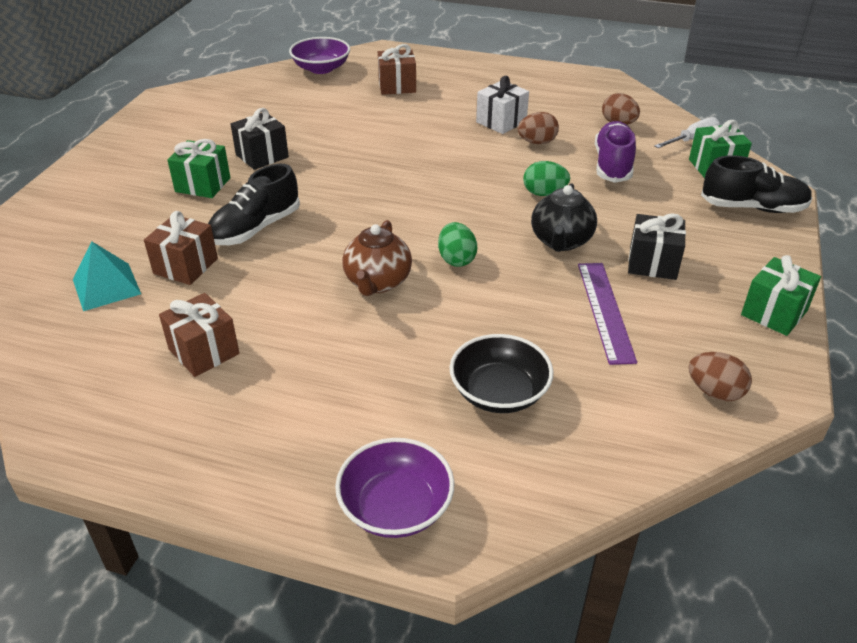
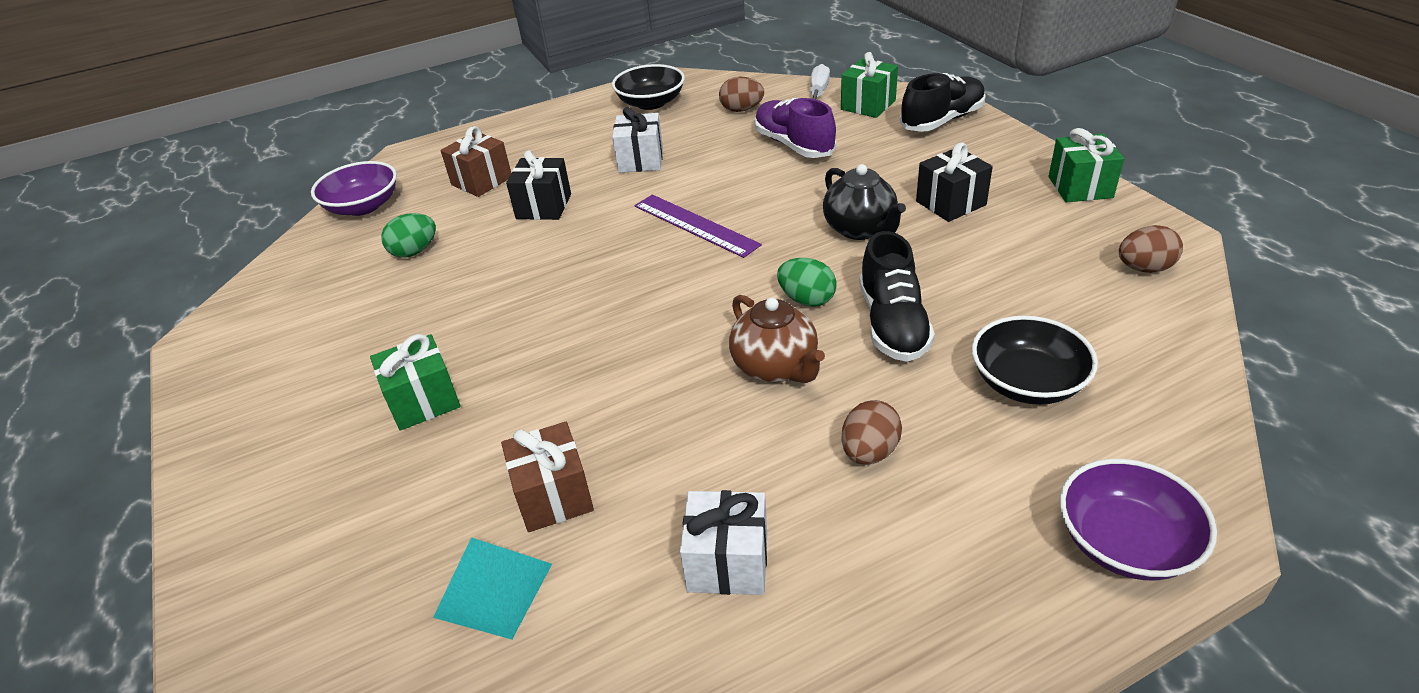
camera: 40 degrees left, 0 degrees up
(204, 351) = (727, 562): brown gift -> white gift
(255, 228) = (566, 403): black shoe -> black shoe (892, 324)
(262, 156) = (445, 329): black gift -> black gift (544, 206)
(537, 142) = (702, 161): brown egg -> brown egg (869, 452)
(544, 193) = (781, 199): green egg -> green egg (414, 251)
(567, 89) = (651, 103): none -> black bowl
(605, 311) = (983, 261): purple ruler -> purple ruler (695, 225)

